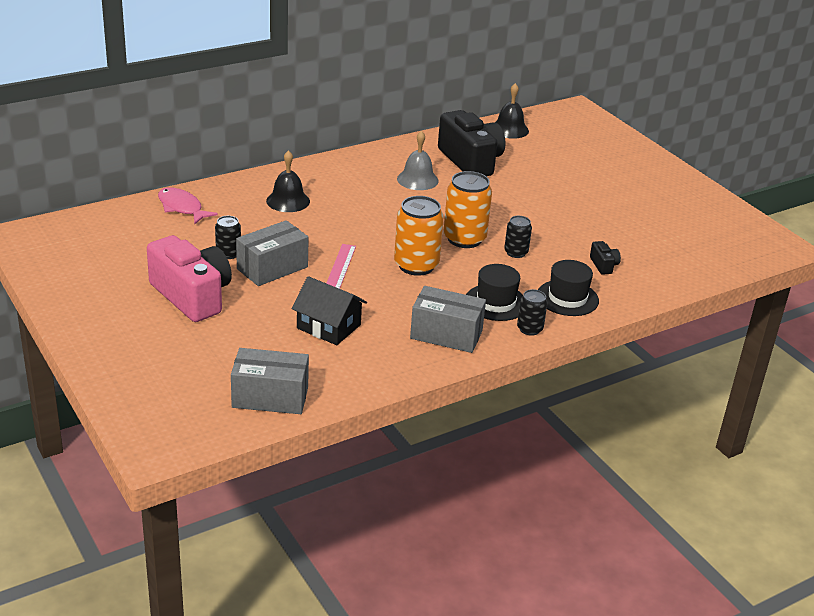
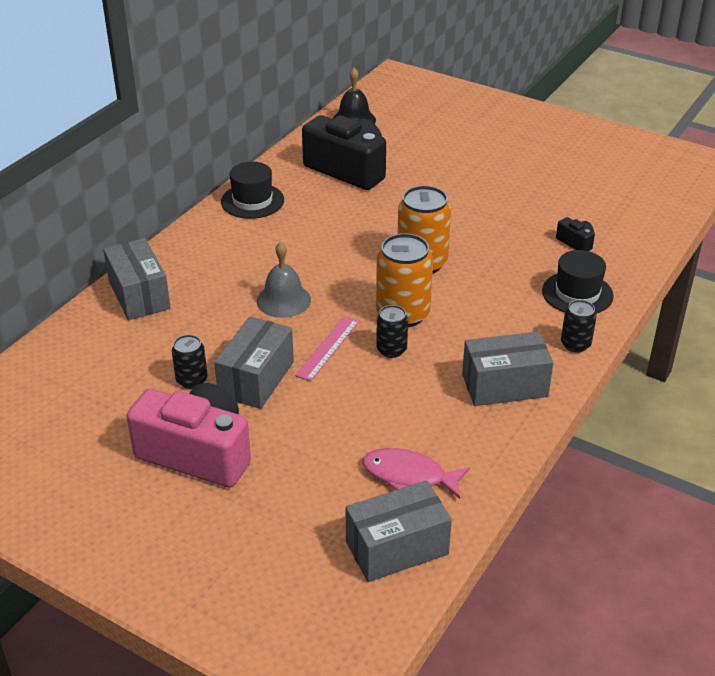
camera: 25 degrees left, 5 degrees up
(182, 207) = (87, 341): pink fish -> pink fish (409, 476)
(241, 192) = (139, 295): none -> grey box
(288, 201) = (200, 287): black bell -> none
(328, 326) = (380, 428): black house -> none
(340, 267) = (328, 348): pink ruler -> pink ruler turned 45 degrees clockwise
(417, 179) = (314, 210): grey bell -> grey bell (283, 300)
(496, 302) = (517, 326): black hat -> black hat (252, 201)
(516, 252) = (484, 260): black can -> black can (391, 350)

